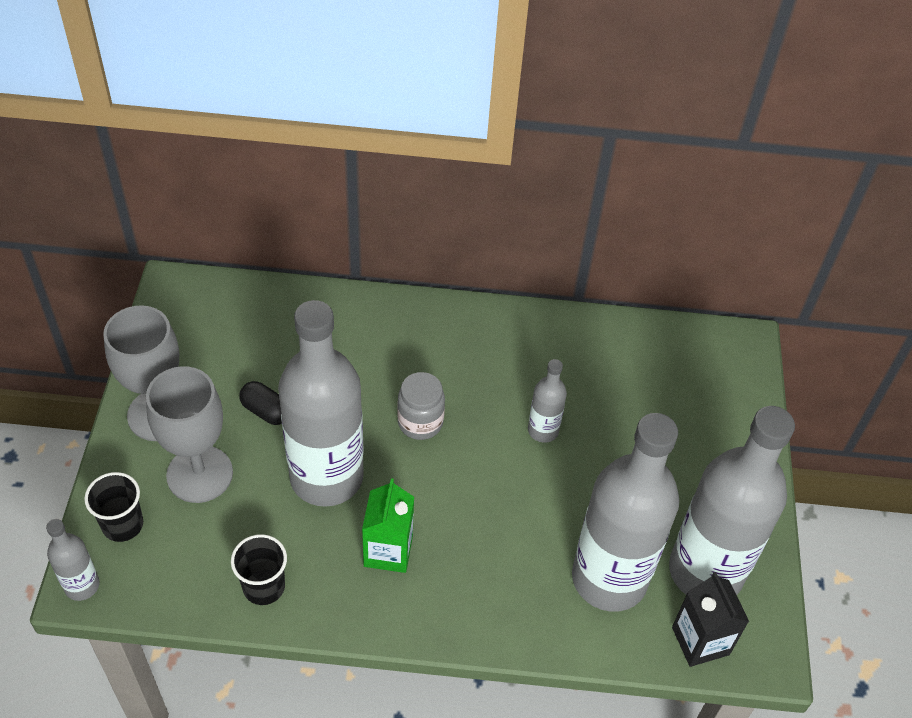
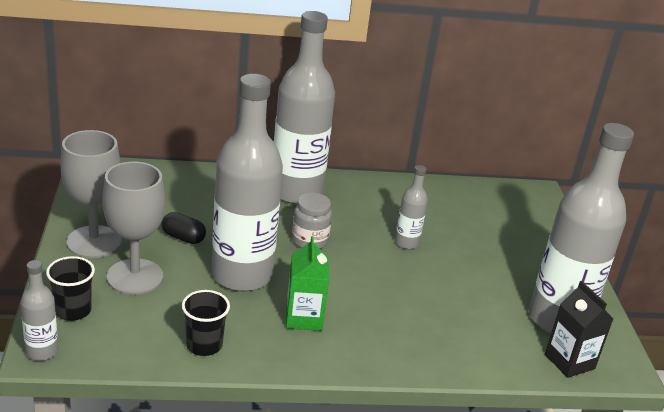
camera: 10 degrees left, 20 degrees down
(609, 578) = (486, 327): grey bottle -> grey bottle (296, 192)

